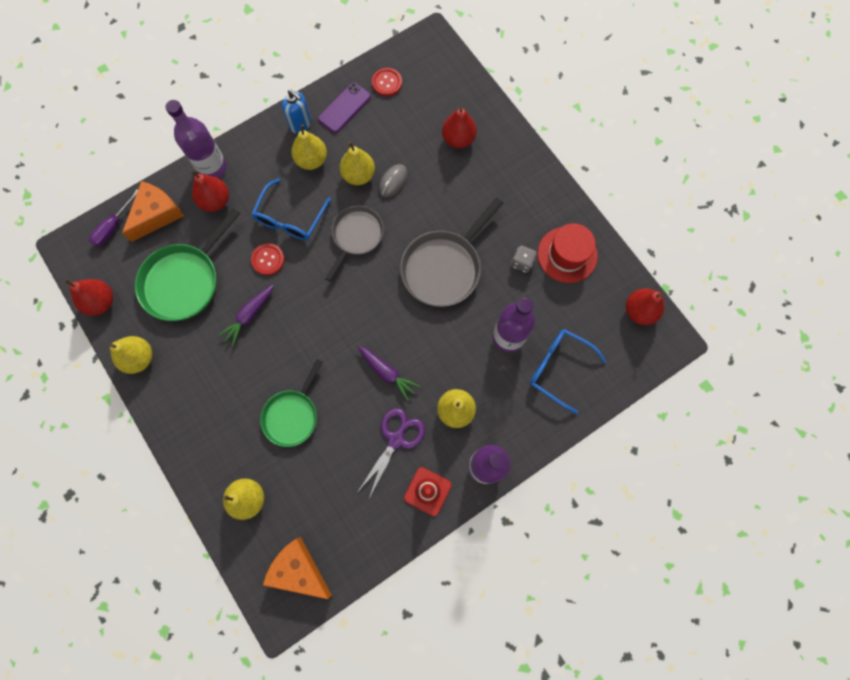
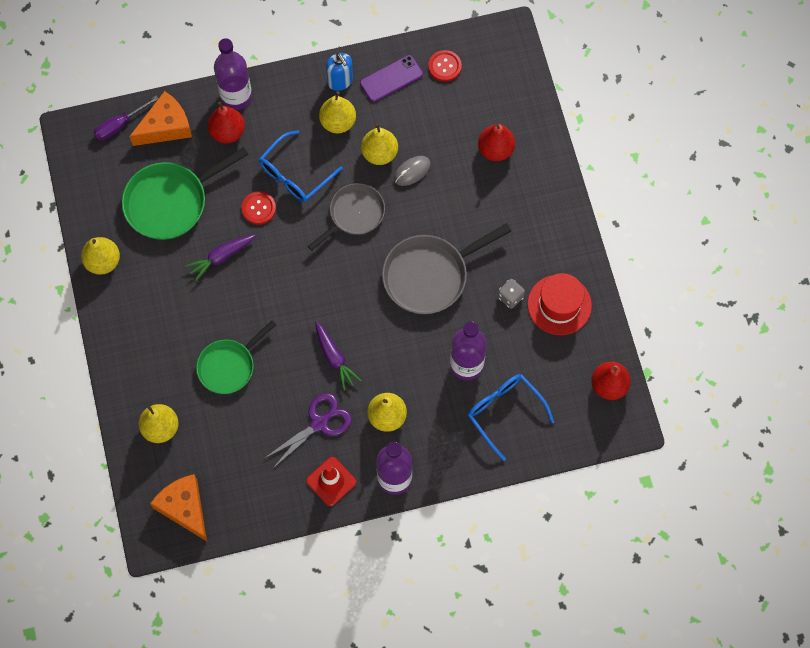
camera: 20 degrees right, 5 degrees down
(101, 302) = (84, 195): red pear -> none

